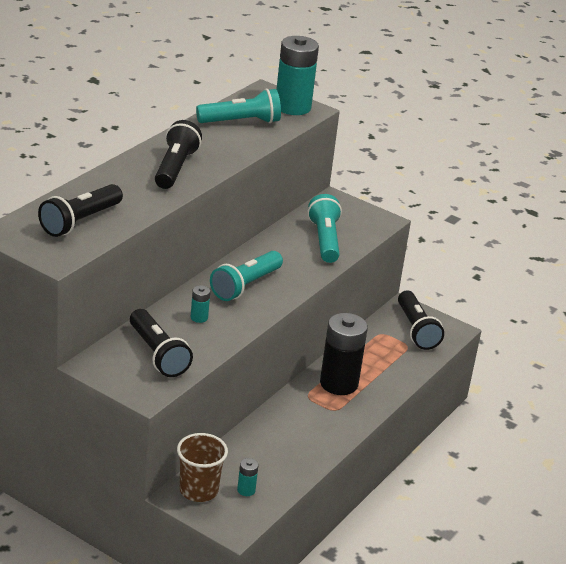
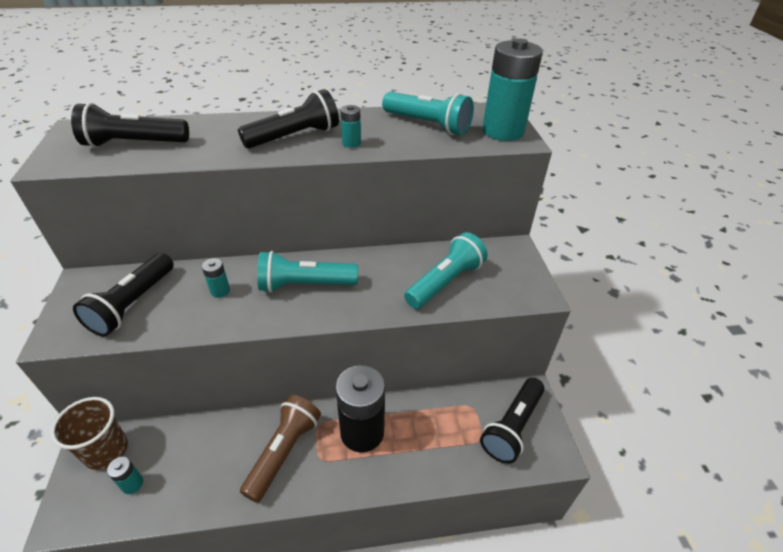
camera: 50 degrees right, 10 degrees up
(219, 156) = (351, 143): none -> turquoise battery
(309, 420) = (283, 451): none -> brown flashlight

